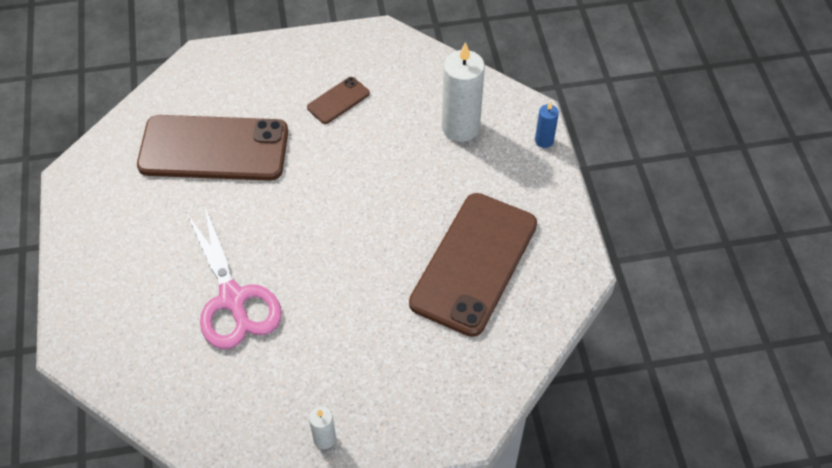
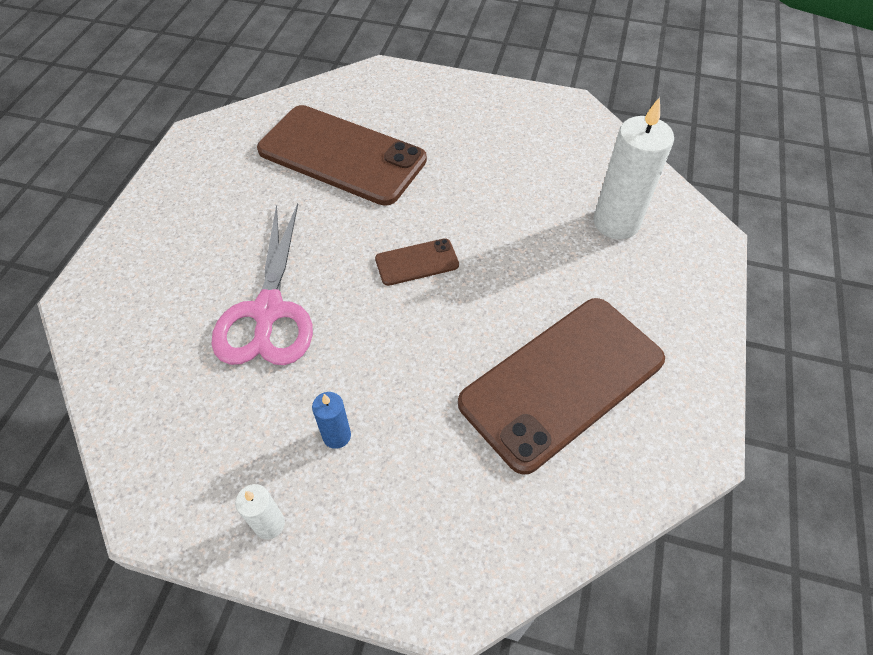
camera: 25 degrees right, 0 degrees up
(338, 100) = (493, 152): brown phone -> brown phone (417, 262)
(544, 141) = (712, 271): blue candle -> blue candle (336, 436)

